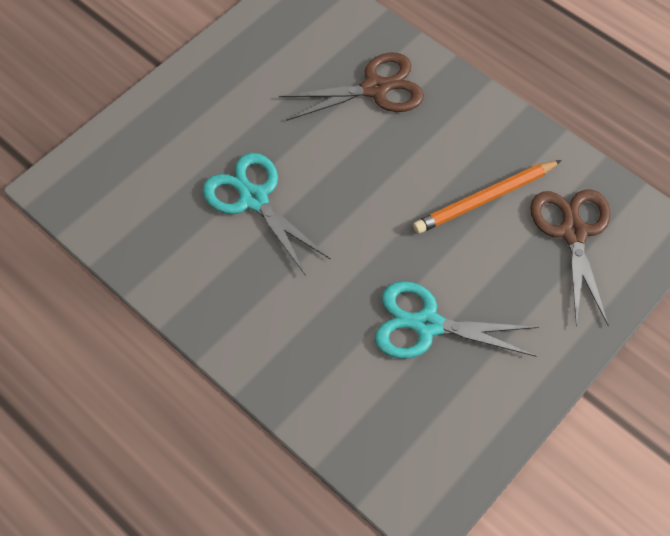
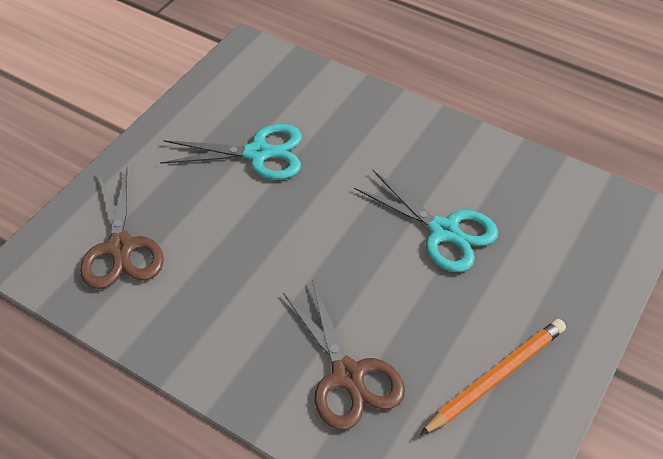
camera: 170 degrees right, 10 degrees down
(375, 88) = (347, 375): brown scissors -> brown scissors turned 90 degrees counterclockwise
(485, 199) = (210, 266): orange pencil -> orange pencil (496, 377)

